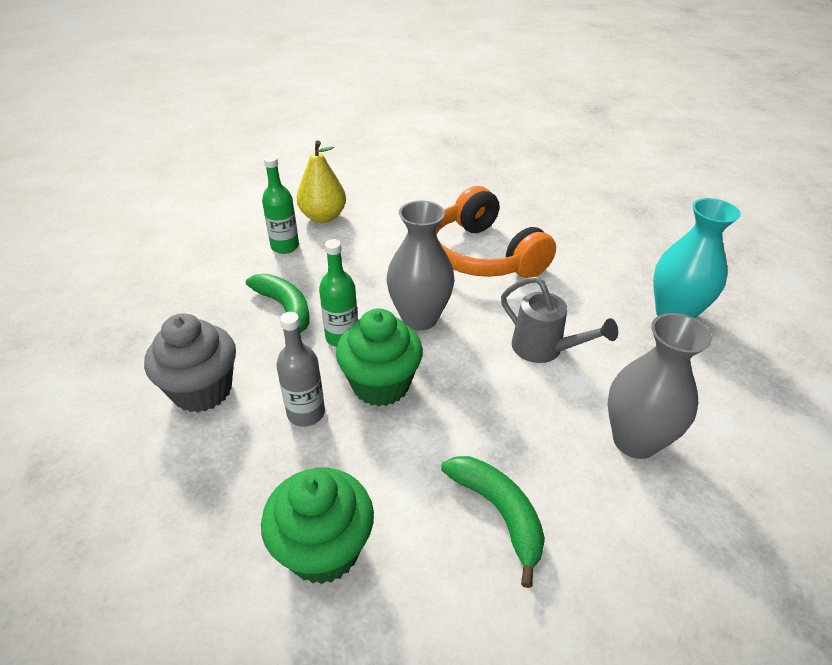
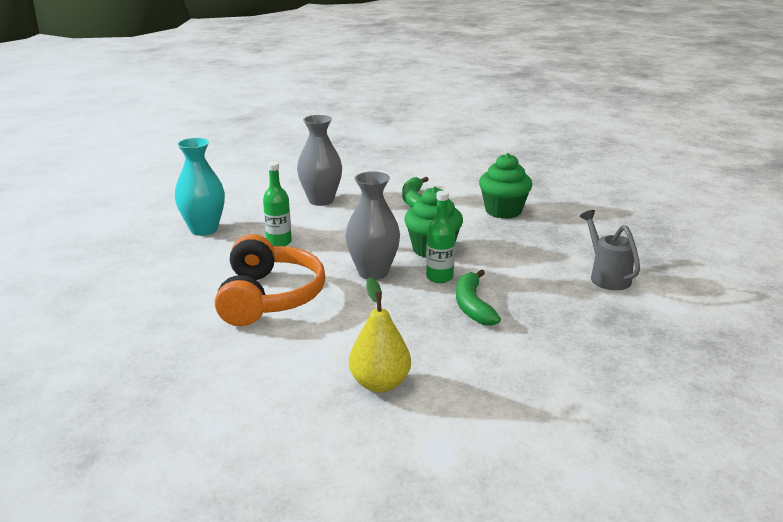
camera: 150 degrees left, 15 degrees down
(202, 390) = (553, 276): grey cupcake -> none
(285, 246) = (444, 361): green bottle -> green bottle (279, 242)
(306, 413) = (488, 250): grey bottle -> none
(544, 349) = (312, 237): grey watering can -> grey watering can (606, 276)

